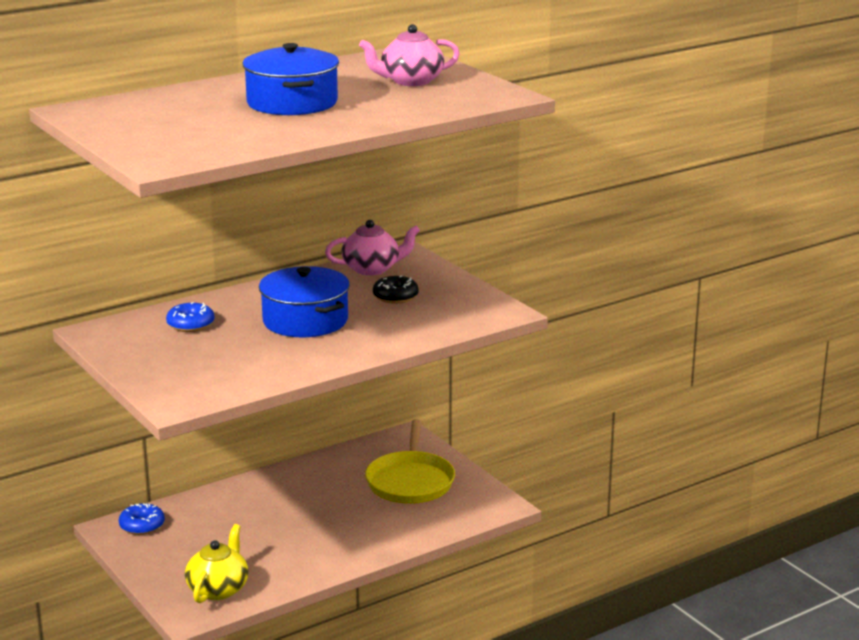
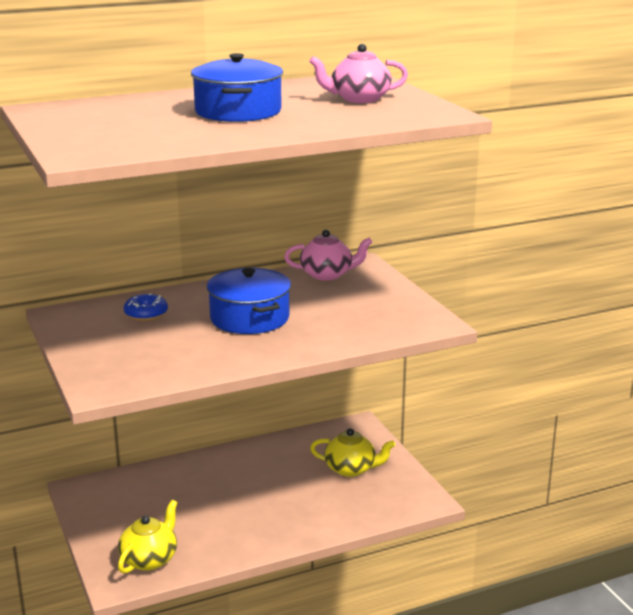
camera: 10 degrees right, 0 degrees up
(142, 526) = (104, 489): blue donut -> none
(395, 297) = (340, 301): black donut -> none
(410, 481) = (351, 469): yellow pan -> yellow teapot

